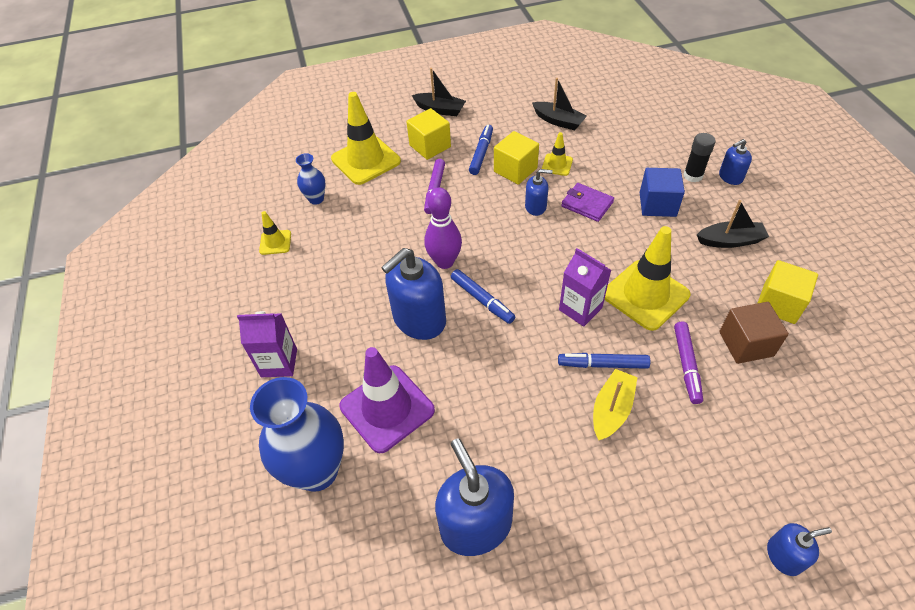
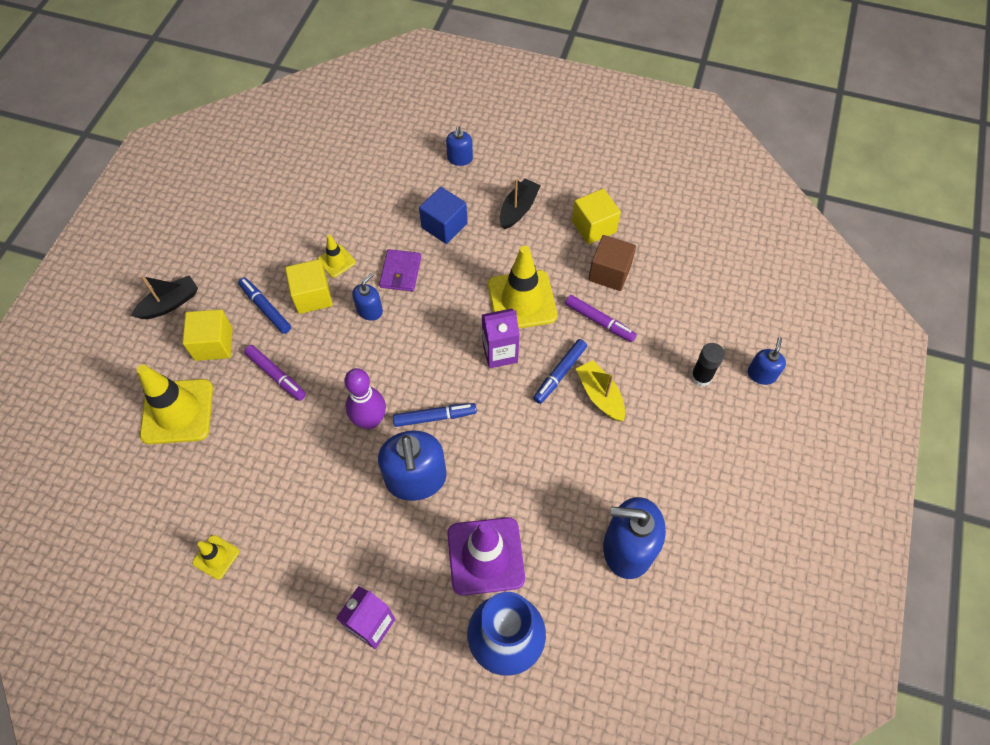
camera: 60 degrees left, 10 degrees up
(316, 199) = (190, 487): blue vase -> none
(558, 121) = (284, 222): black boat -> none
(587, 204) = (400, 272): purple wallet -> purple wallet turned 60 degrees counterclockwise
(693, 176) = (436, 180): black glue stick -> black glue stick (701, 377)

